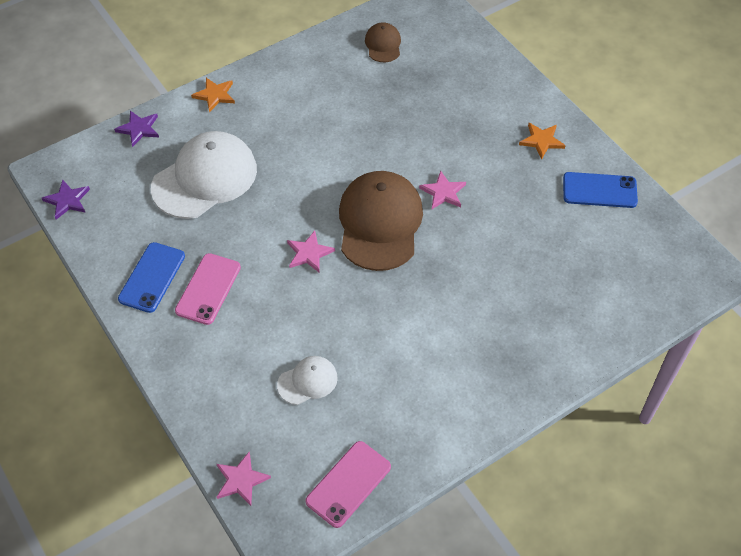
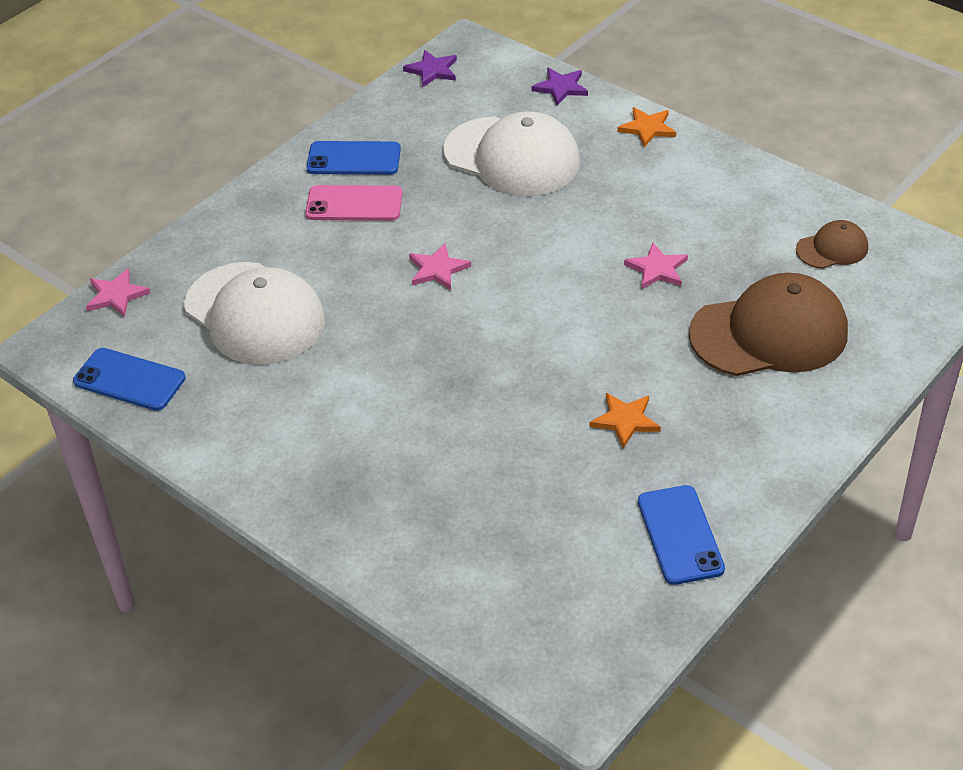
camera: 75 degrees right, 10 degrees down
(307, 381) = (255, 314): white cap -> white cap, size x2.05
(348, 484) = (129, 380): pink phone -> blue phone
(380, 223) = (512, 319): brown cap -> brown cap (769, 333)
(443, 192) = (592, 367): pink star -> pink star (657, 269)
(541, 141) = (743, 451): orange star -> orange star (625, 420)

